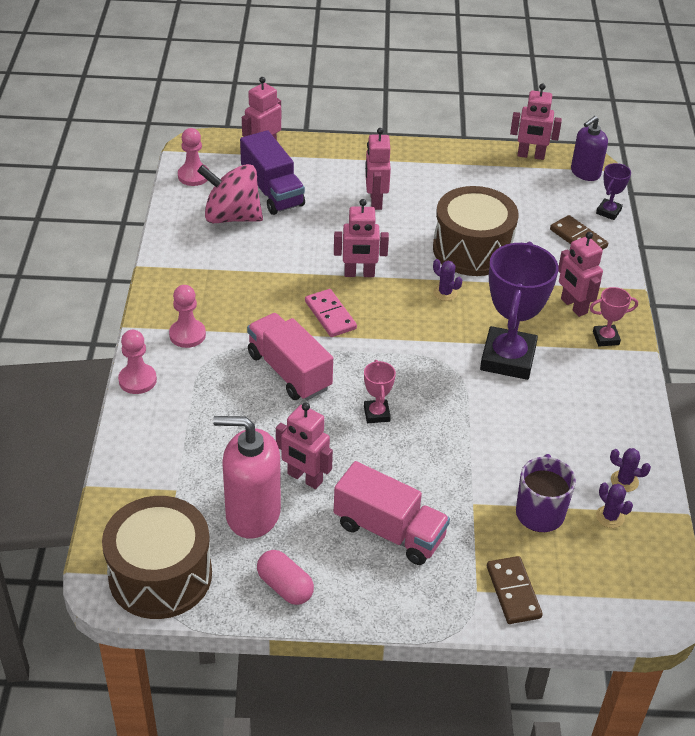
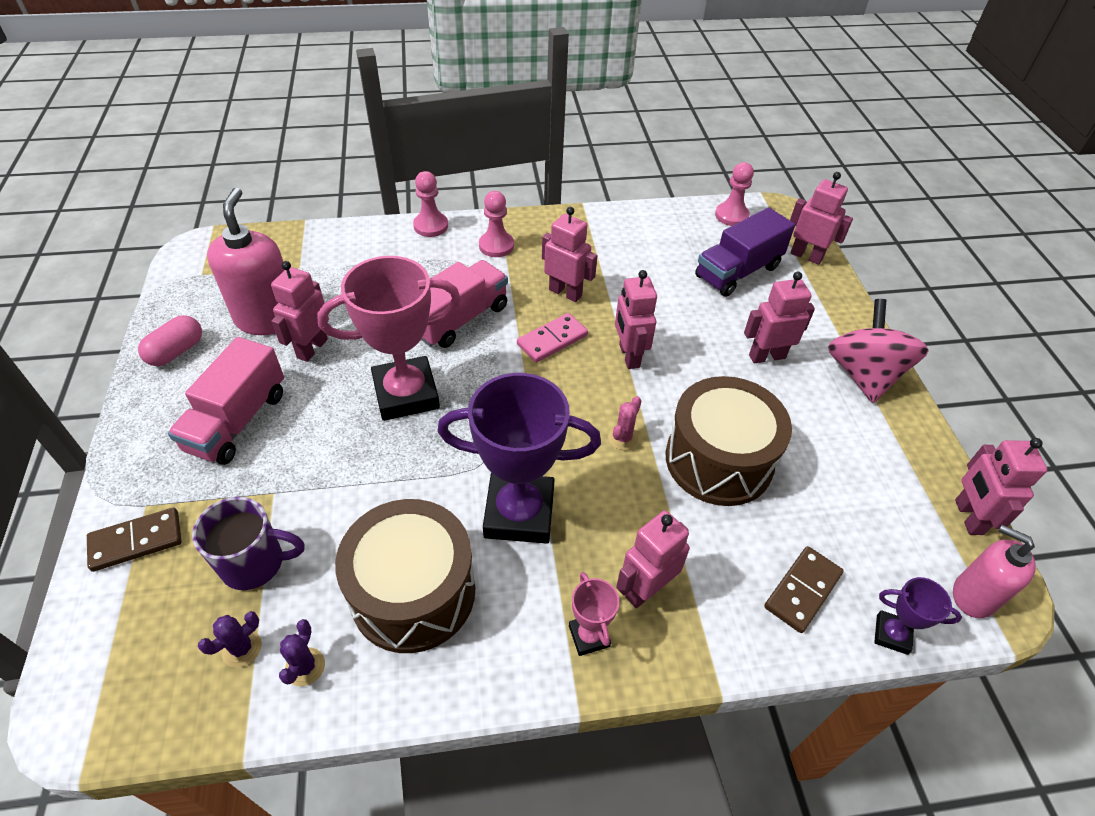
camera: 80 degrees right, 5 degrees up
(160, 575) = (202, 273): brown drum -> brown drum (413, 592)
(232, 217) = (681, 249): pink spinning top -> pink spinning top (863, 375)
(271, 298) = (565, 293): none -> pink robot
(376, 414) = (406, 394): pink trophy -> pink trophy, size x2.18
(445, 293) = (623, 438): purple cactus -> pink cactus
(585, 173) = (973, 595): purple soap dispenser -> pink soap dispenser

